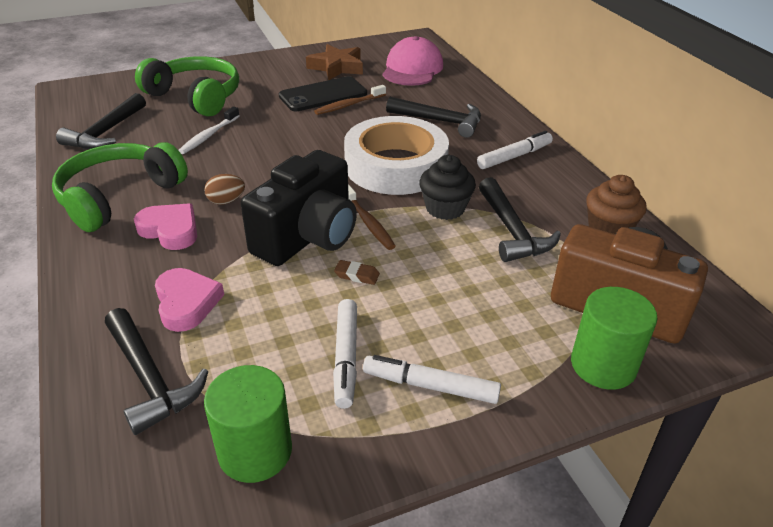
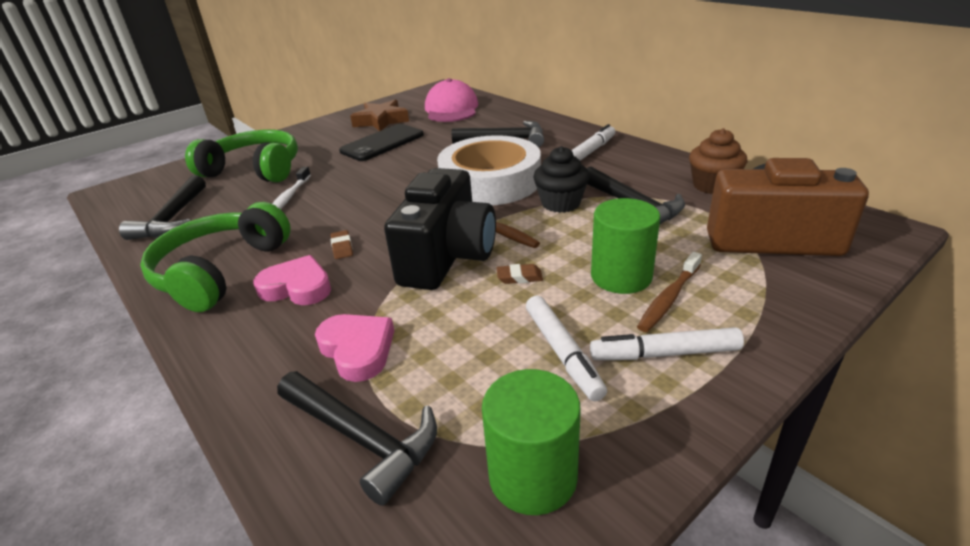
camera: 15 degrees left, 5 degrees down
(226, 201) = (342, 247): brown egg -> brown eraser
(349, 105) = (412, 146): brown toothbrush -> brown toothbrush (669, 298)
(603, 365) = (800, 289): green cylinder -> green cylinder (621, 276)

